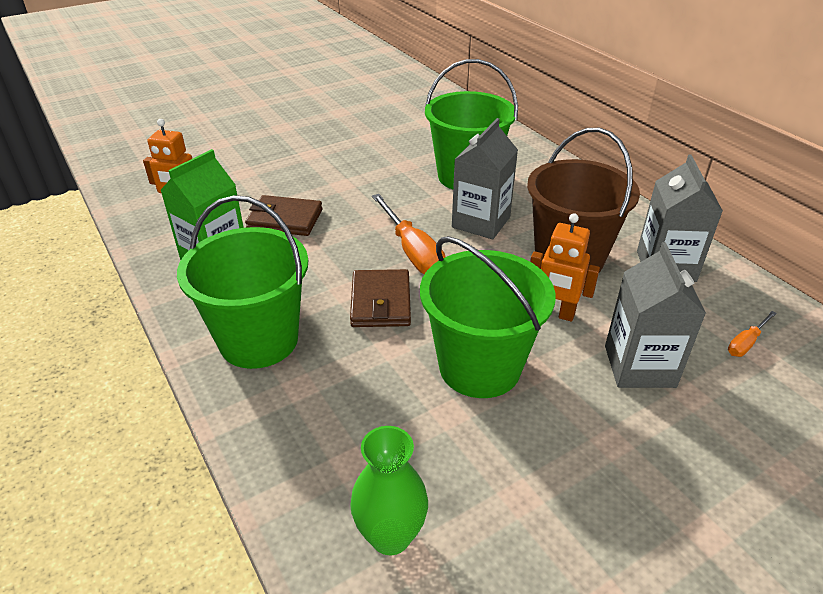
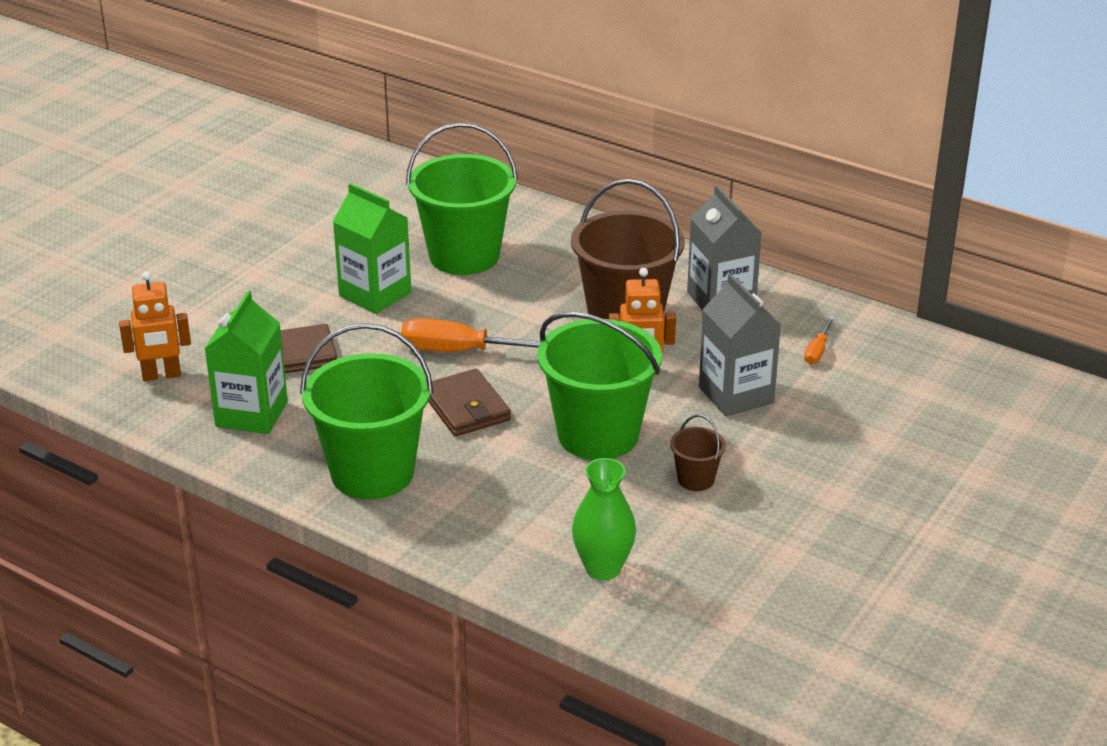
camera: 25 degrees left, 5 degrees down
(380, 189) = (375, 294): none -> green carton
(412, 251) = (462, 351): orange screwdriver -> orange screwdriver turned 150 degrees clockwise
(481, 222) = (514, 303): grey carton -> none
(551, 453) = (696, 479): none -> brown bucket

